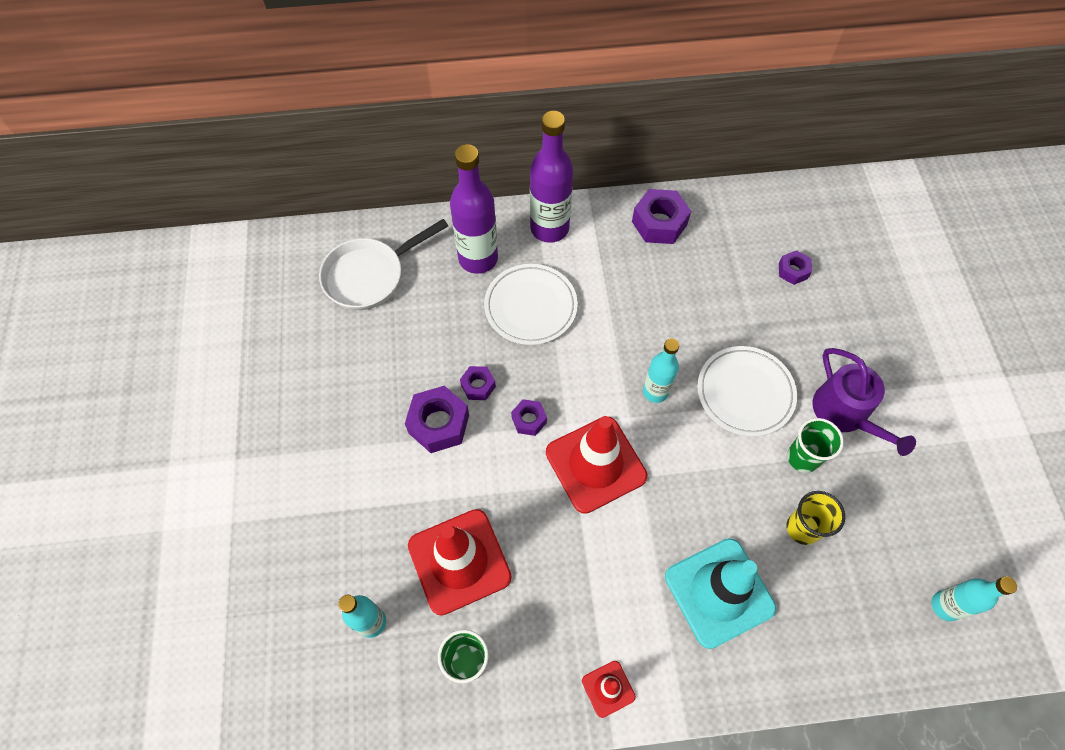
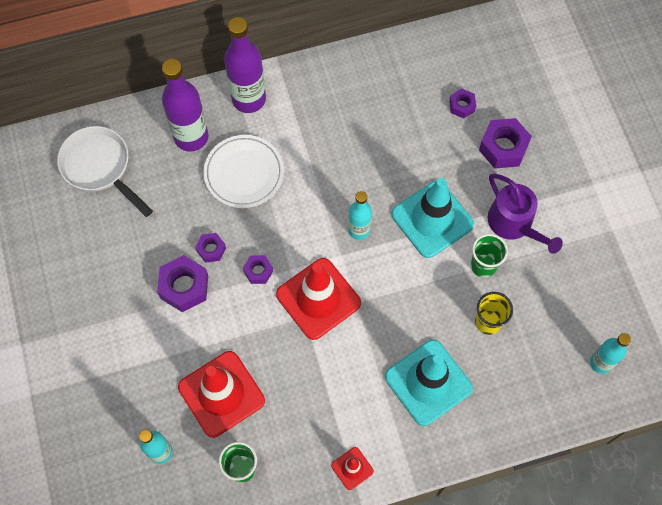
camera: 10 degrees left, 5 degrees up
(370, 276) = (100, 167): white pan -> white pan turned 90 degrees clockwise
(659, 223) = (343, 79): purple nut -> purple nut (503, 148)
(745, 393) = (432, 219): white plate -> turquoise traffic cone

